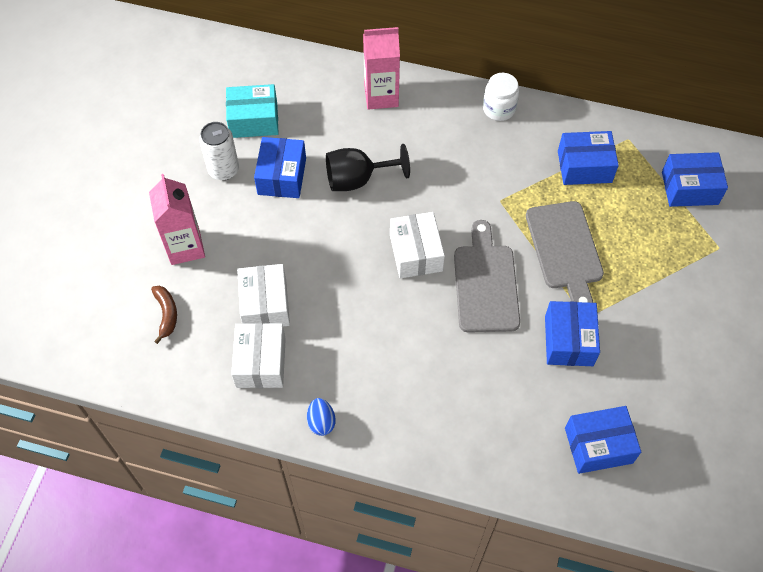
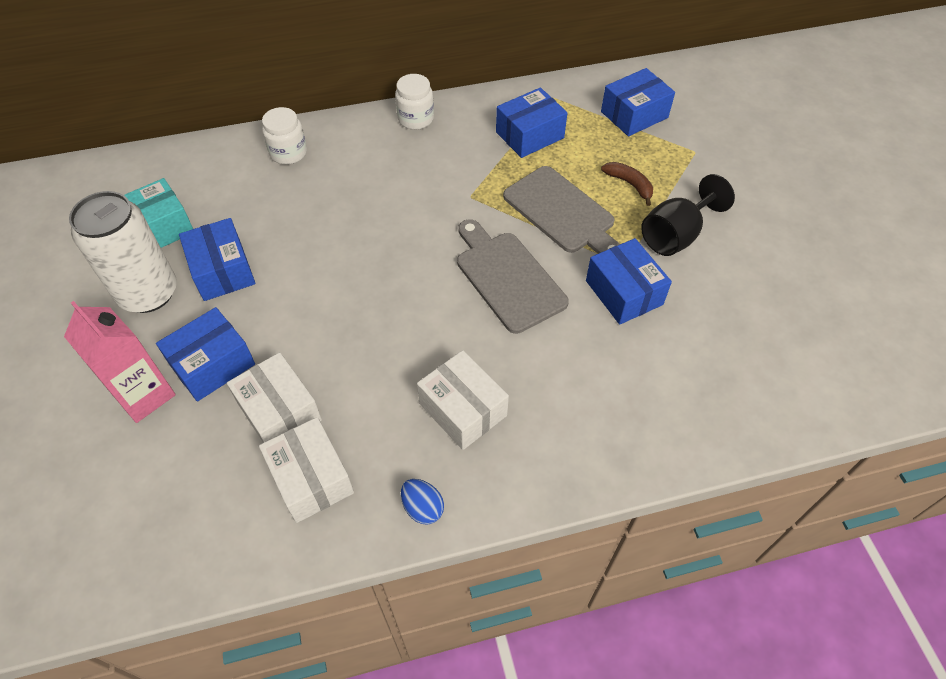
camera: 30 degrees left, 5 degrees down
(166, 314) = (159, 482): brown banana -> brown banana (629, 184)
(223, 170) = (148, 293): white can -> white can, size x1.54
(357, 179) = (310, 238): black goblet -> black goblet (675, 235)
(381, 96) = (288, 153): pink carton -> white jar
(416, 253) = (417, 281): white box -> white box (463, 409)
(598, 445) = (722, 376): blue box -> blue box (212, 364)

